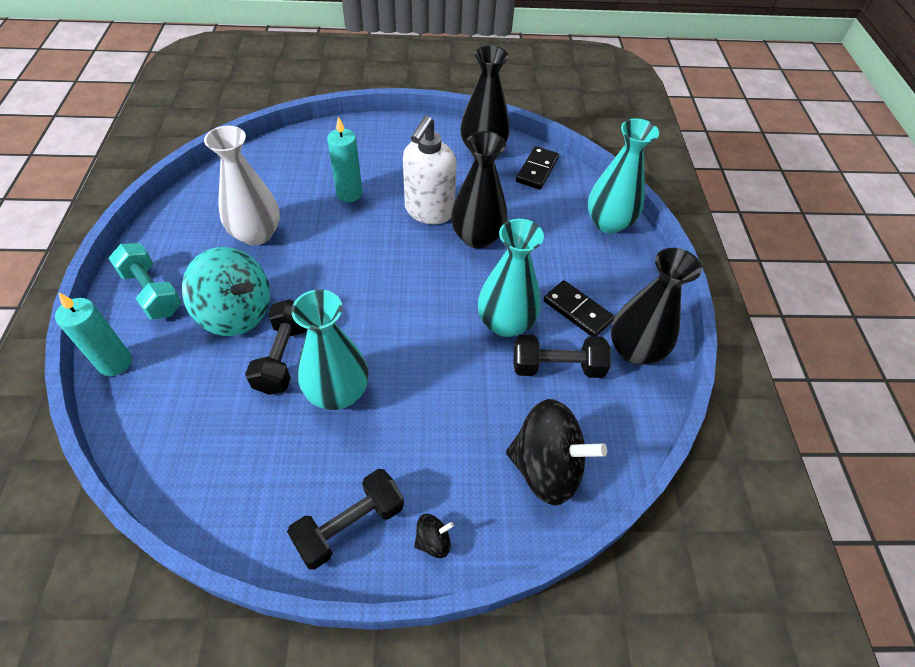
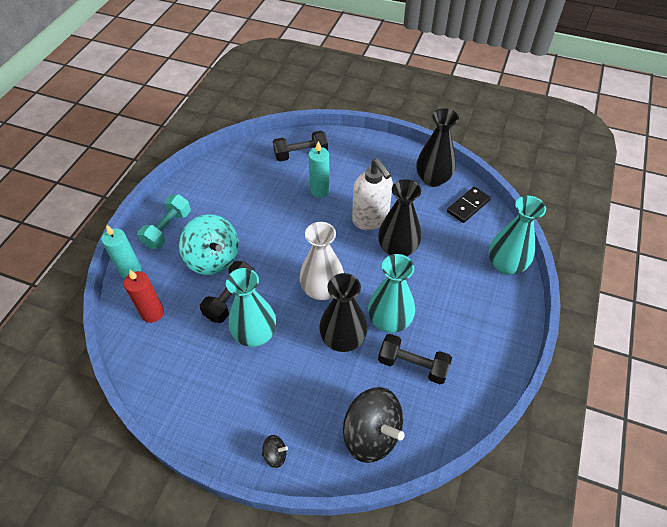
camera: 25 degrees right, 0 degrees up
(152, 292) = (168, 229): turquoise dumbbell -> turquoise dumbbell turned 45 degrees clockwise
(173, 410) = (153, 313): none -> red candle
(256, 234) = (246, 205): white vase -> white vase (322, 290)
(350, 525) = (228, 425): black dumbbell -> black dumbbell (301, 154)
(429, 211) = (371, 219): white soap dispenser -> white soap dispenser turned 75 degrees counterclockwise
(577, 310) = (448, 327): black domino -> none
(634, 350) = (478, 371): black vase -> black vase (343, 339)

